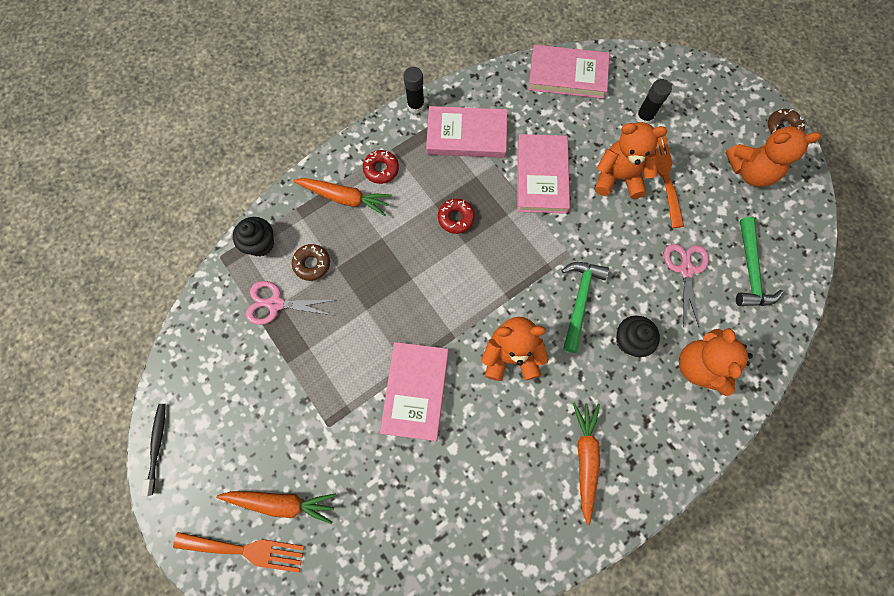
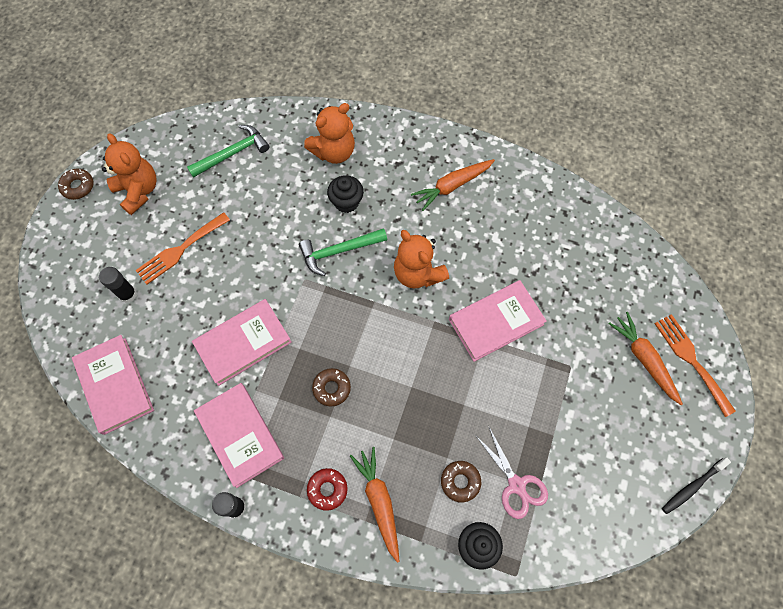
camera: 125 degrees left, 5 degrees down
(456, 218) = (331, 388): red donut -> brown donut
(618, 178) = (206, 282): orange teddy bear -> none
(686, 270) = (261, 194): pink scissors -> none

